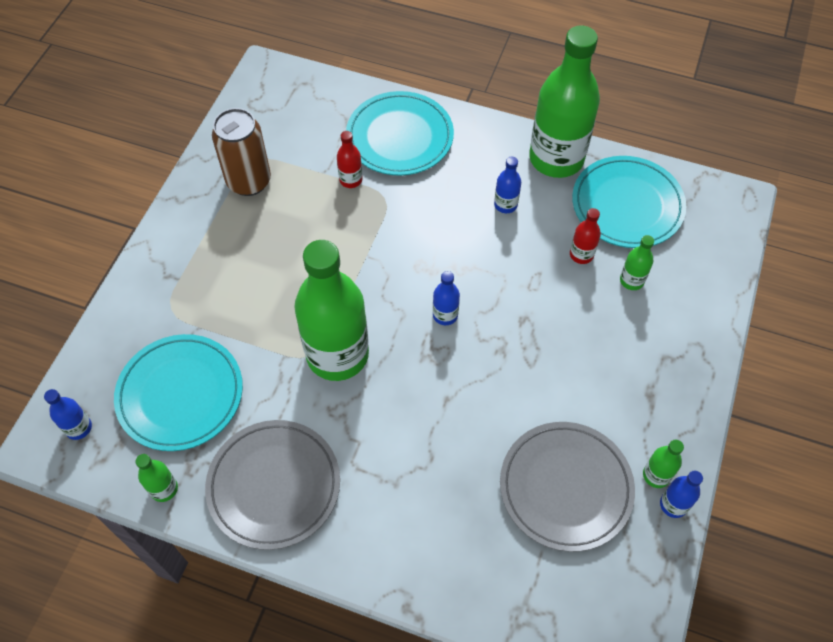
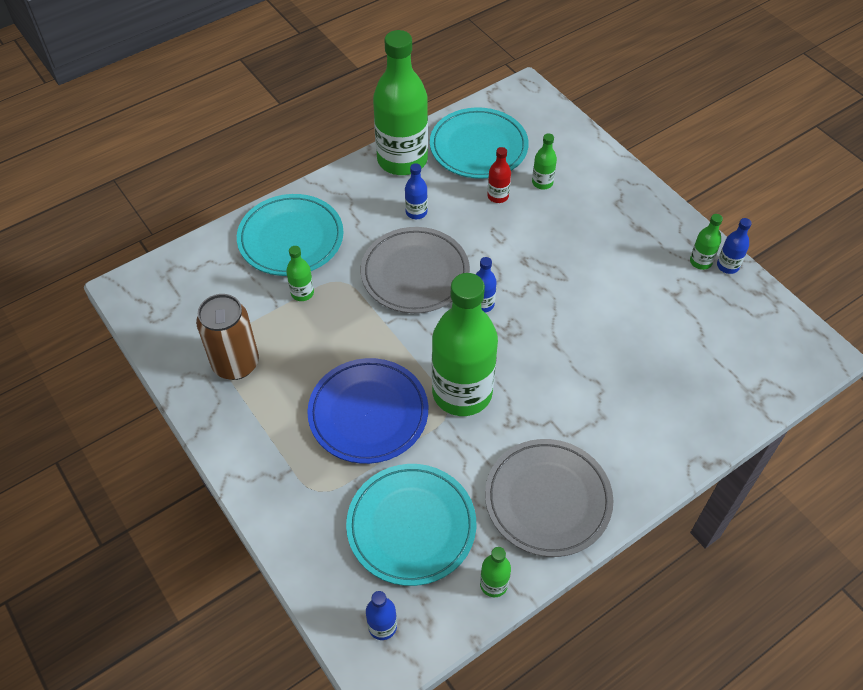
camera: 55 degrees left, 5 degrees down
(267, 299) = (368, 413): none -> blue plate
(351, 180) = (302, 293): red bottle -> green bottle
(565, 487) = (676, 316): grey plate -> grey plate (415, 273)

